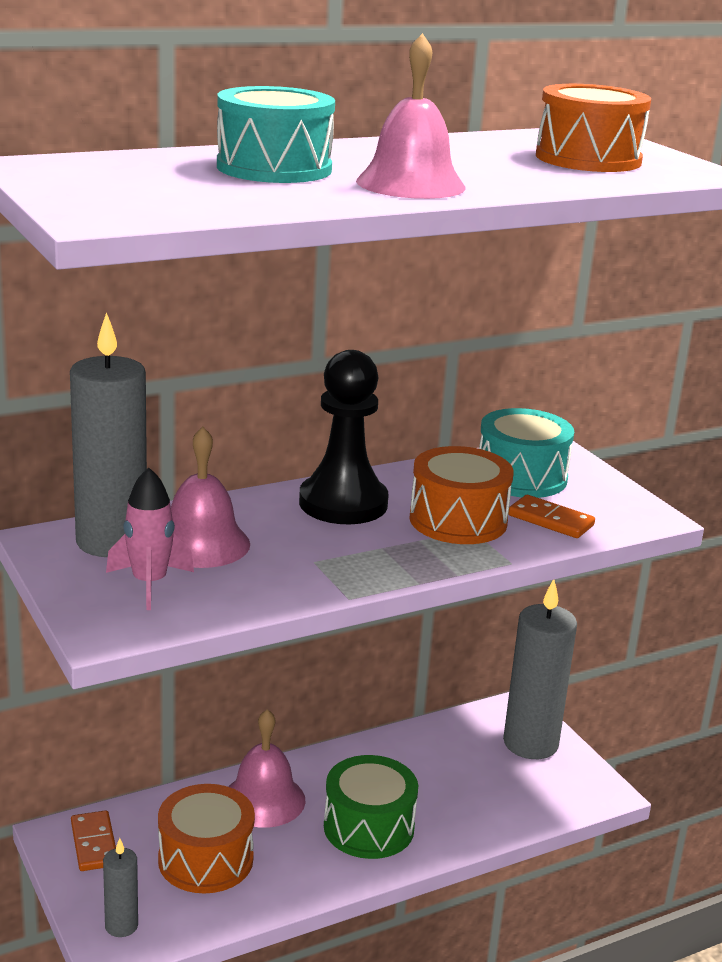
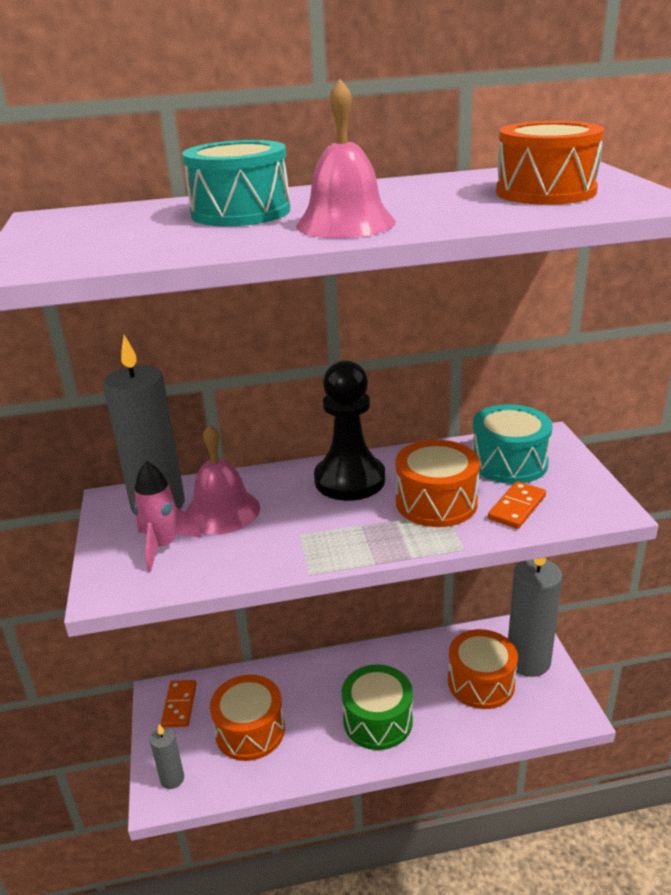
camera: 20 degrees right, 5 degrees up
(263, 799) = (308, 684): pink bell -> none
(481, 772) = (481, 682): none -> orange drum
(550, 520) = (516, 507): orange domino -> orange domino turned 75 degrees clockwise

